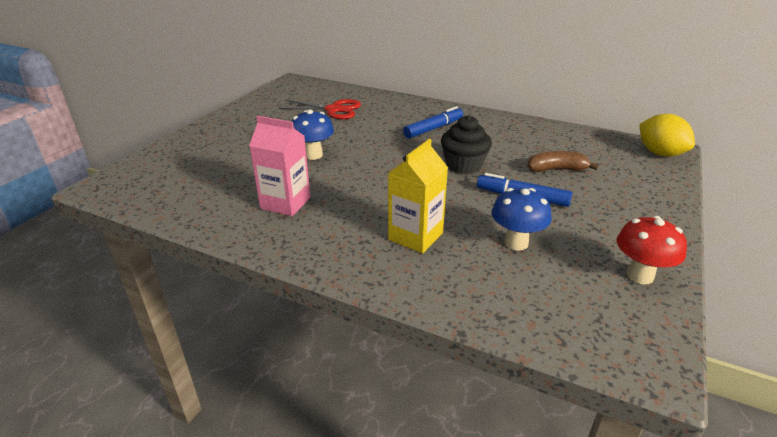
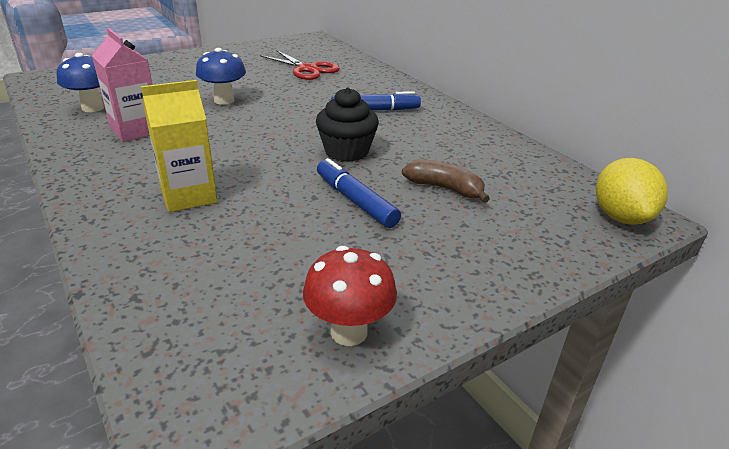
camera: 30 degrees right, 0 degrees up
(516, 243) = (271, 240): blue mushroom -> blue mushroom (93, 108)

